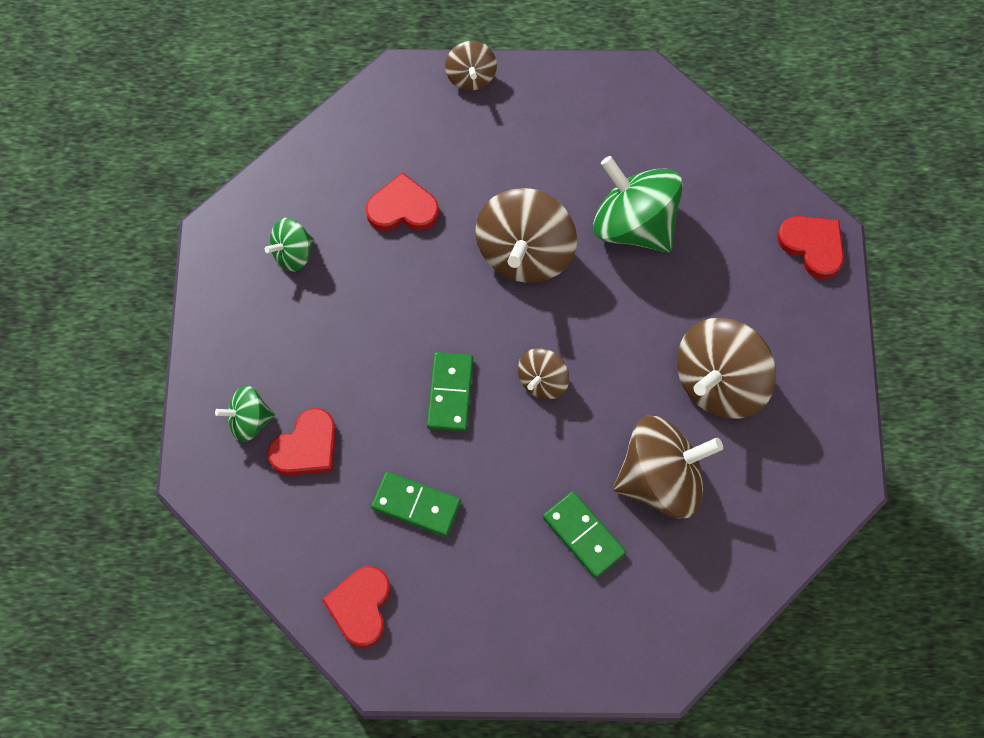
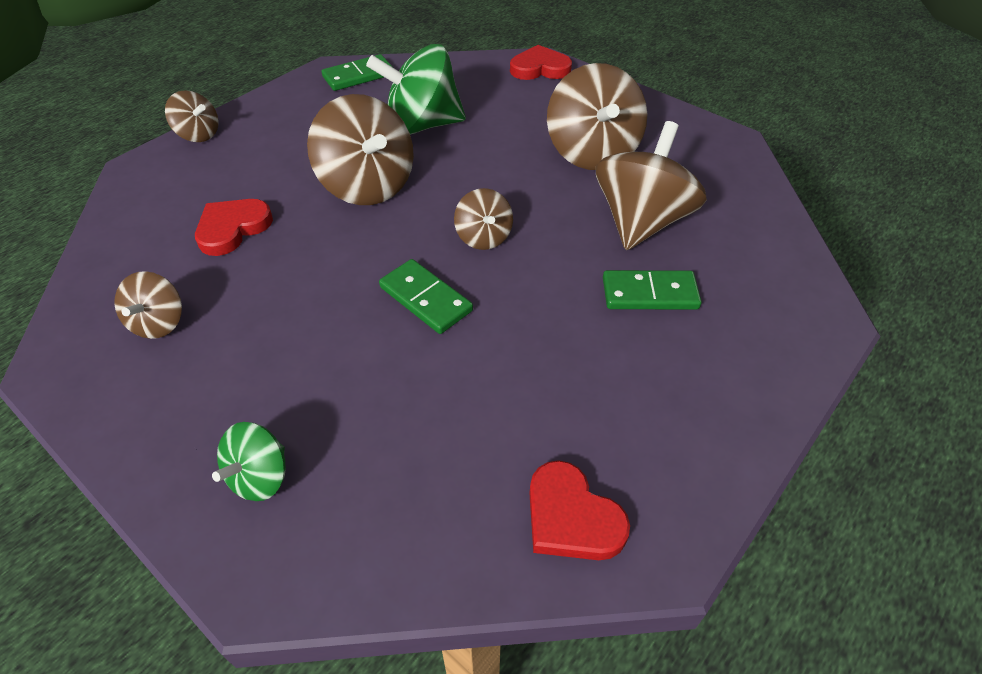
camera: 50 degrees left, 20 degrees down
(293, 253) = (159, 323): green spinning top -> brown spinning top
(306, 447) = (347, 443): red heart -> none
(416, 505) = (505, 392): green domino -> green domino (358, 76)

